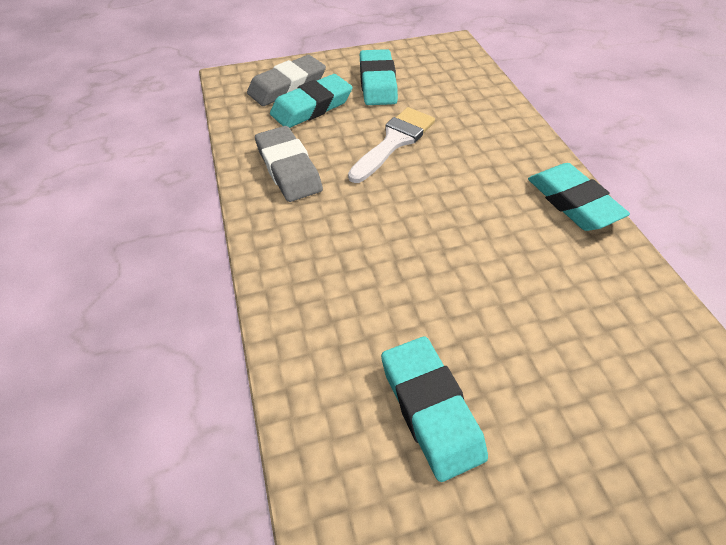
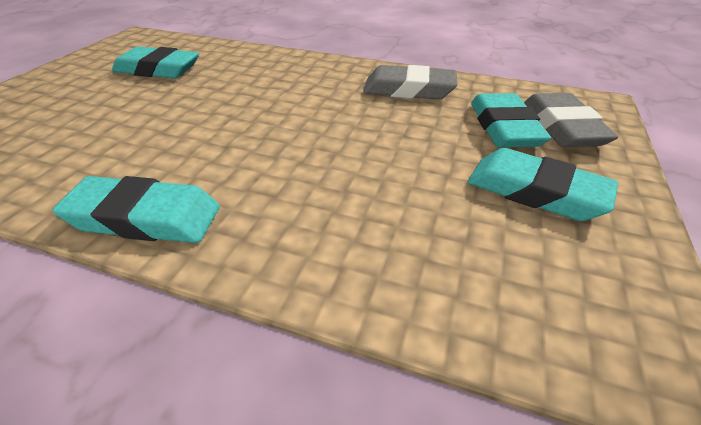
camera: 125 degrees right, 10 degrees down
(394, 141) = (391, 151): white brush -> none

